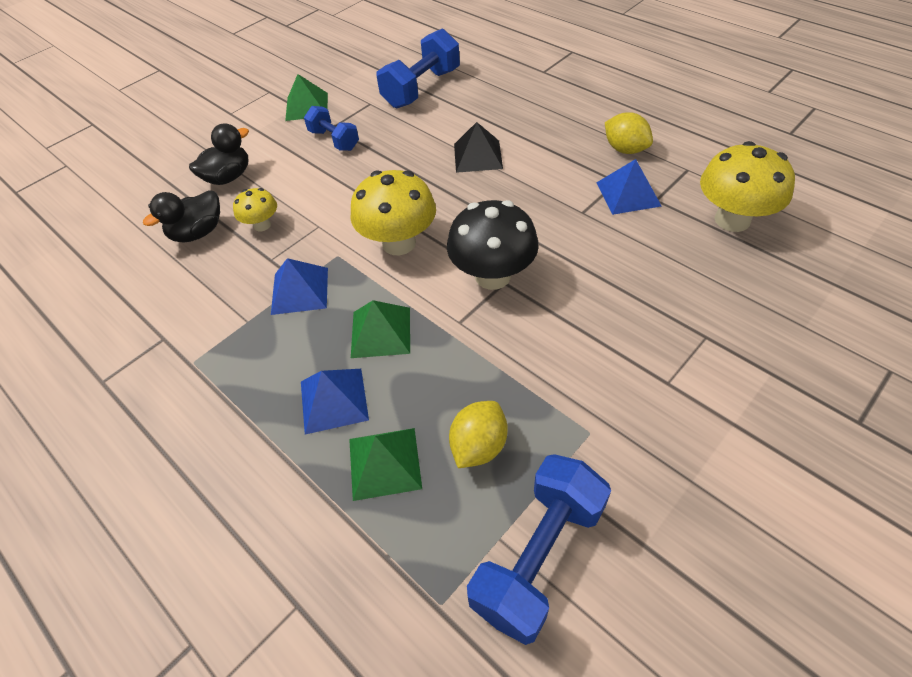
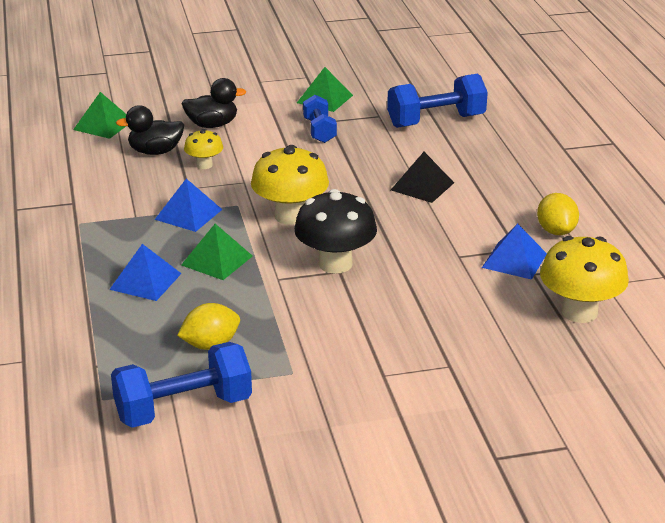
camera: 30 degrees right, 20 degrees down
(384, 463) = (142, 325): green pyramid -> green pyramid (103, 125)

